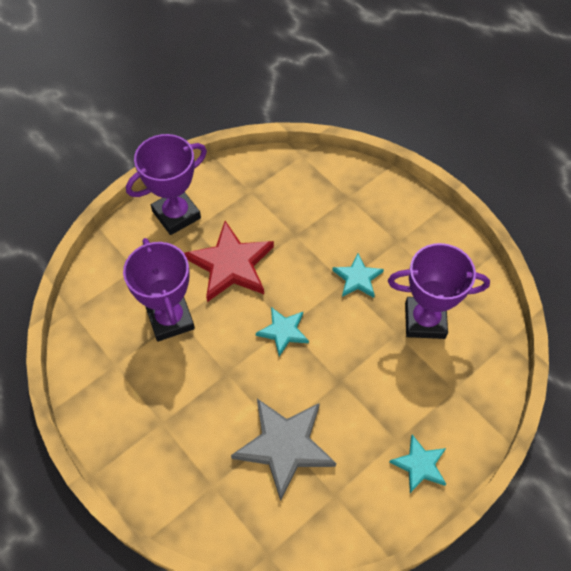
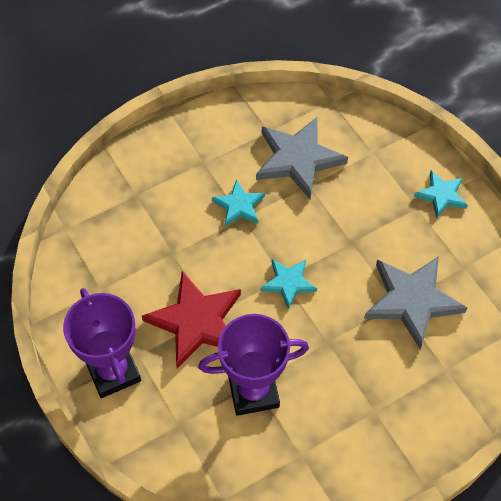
camera: 80 degrees left, 0 degrees up
(425, 320) = (298, 159): purple trophy -> grey star

